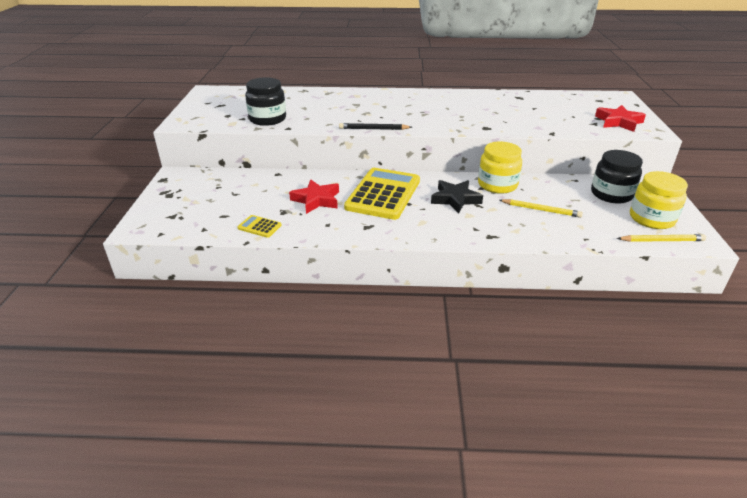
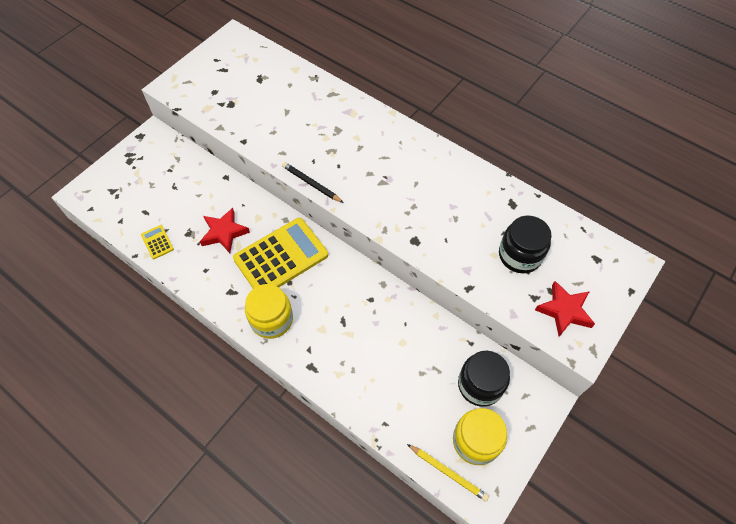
camera: 35 degrees right, 25 degrees up
(267, 119) = (240, 116): black jar -> black jar (520, 255)
(455, 199) = (332, 301): black star -> none
(497, 185) = (389, 304): yellow jar -> yellow jar (271, 319)
(541, 210) = (388, 363): yellow pencil -> none

